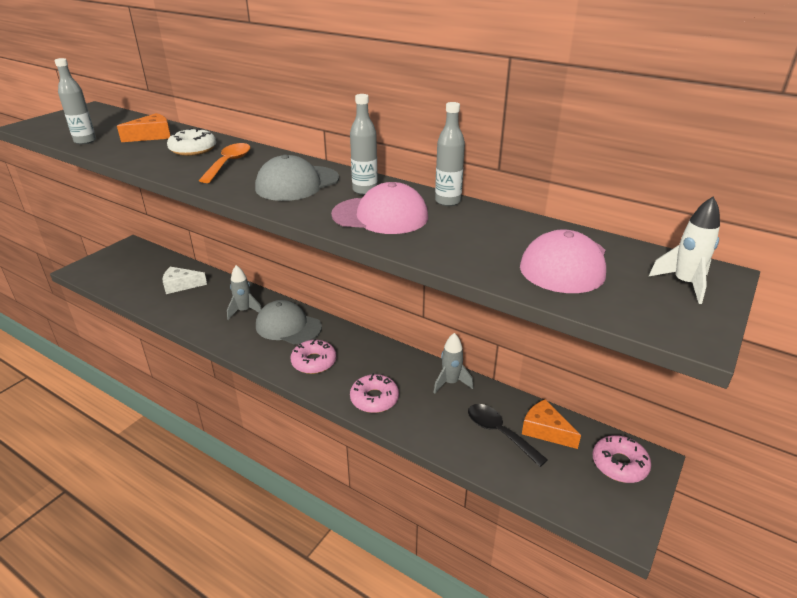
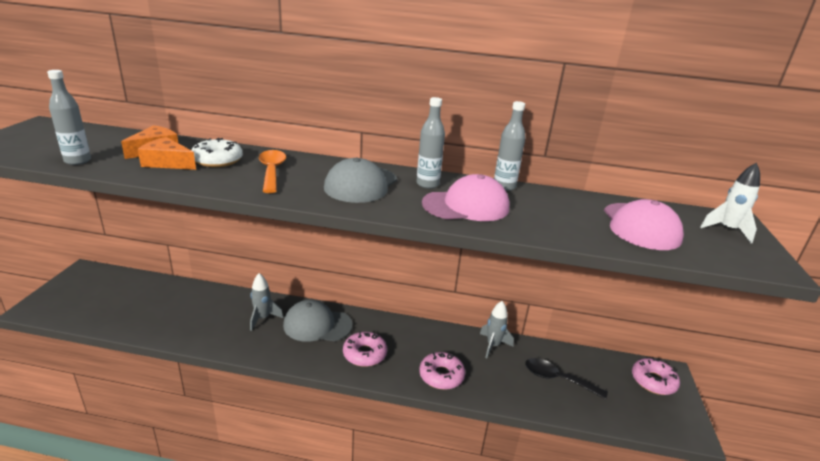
camera: 25 degrees left, 5 degrees down
(181, 285) = (175, 304): white cheese -> none
(545, 430) = (588, 368): orange cheese -> orange cheese (167, 163)

